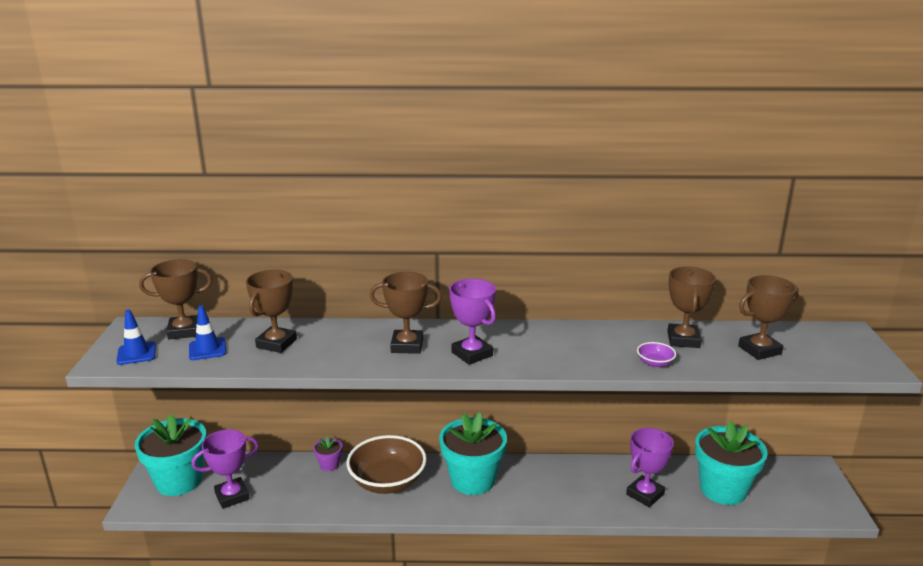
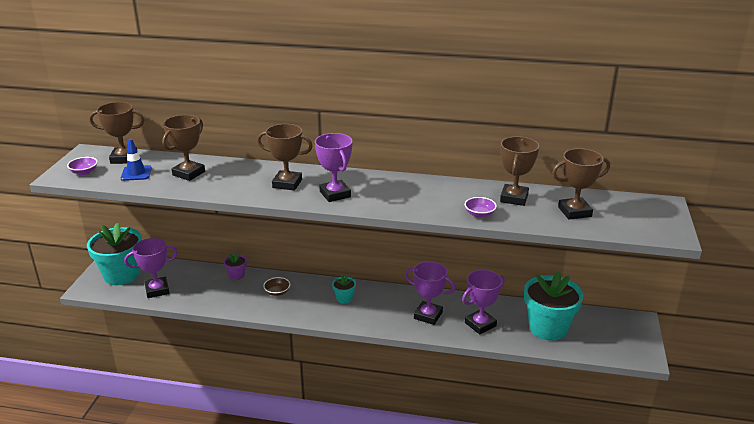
camera: 10 degrees right, 5 degrees up
(136, 353) = (84, 172): blue traffic cone -> purple bowl
(387, 481) = (277, 292): brown bowl -> brown bowl, size x0.42
(472, 480) = (344, 298): turquoise flower pot -> turquoise flower pot, size x0.44
(580, 490) = (428, 315): none -> purple trophy

